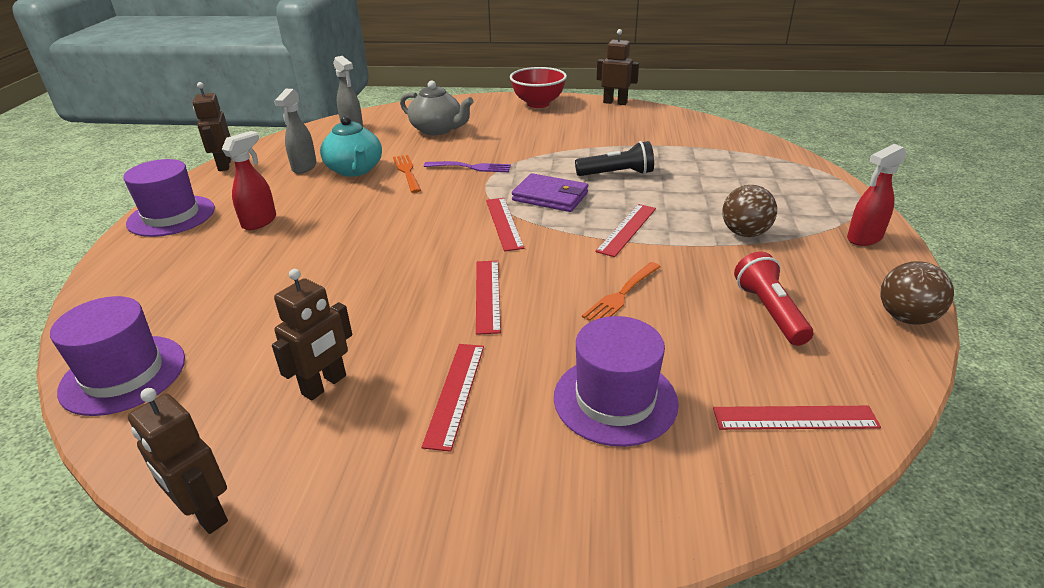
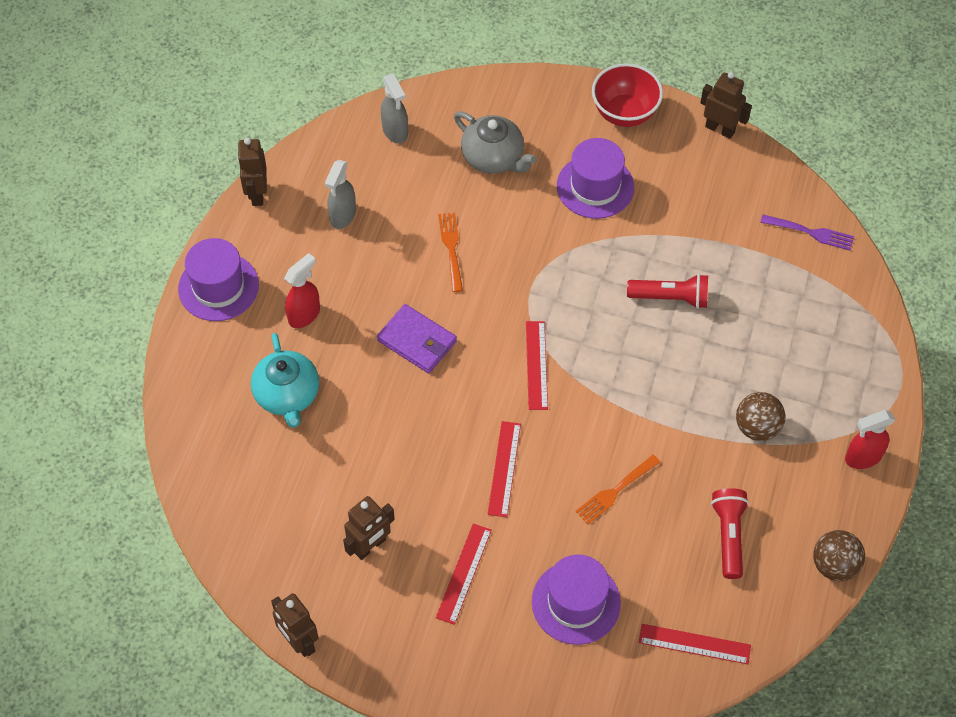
camera: 10 degrees right, 25 degrees up
(123, 374) = (222, 505): purple hat -> purple hat (595, 186)
(355, 170) = (397, 233): turquoise teapot -> turquoise teapot (287, 395)
(471, 167) = (520, 252): purple fork -> purple fork (811, 233)
(550, 196) = (591, 327): purple wallet -> purple wallet (417, 341)
(617, 174) = (671, 298): black flashlight -> red flashlight
(627, 229) = (649, 399): red ruler -> none

